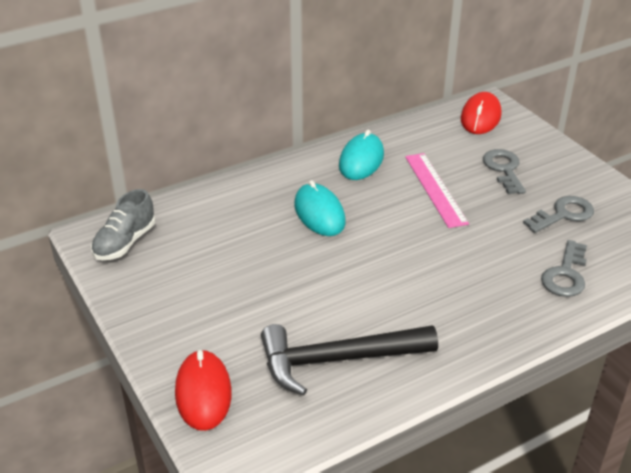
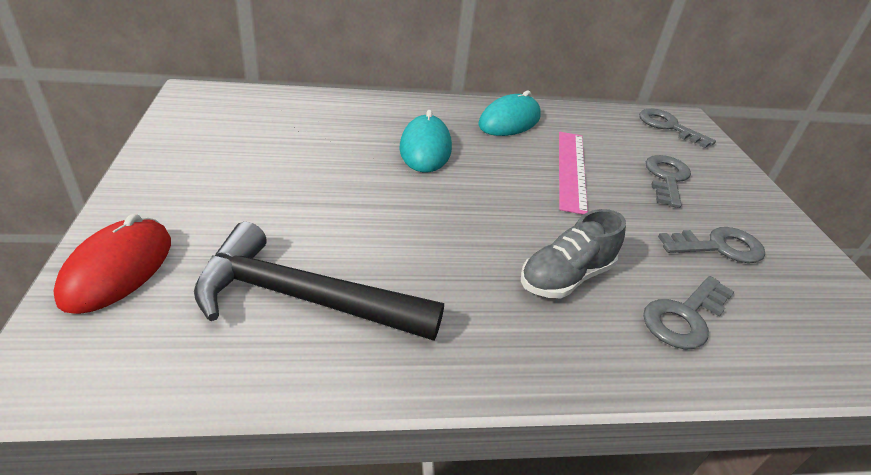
camera: 20 degrees right, 0 degrees up
(125, 242) = (215, 108): grey shoe -> grey shoe (566, 277)
(480, 117) = (668, 126): red mouse -> grey key

